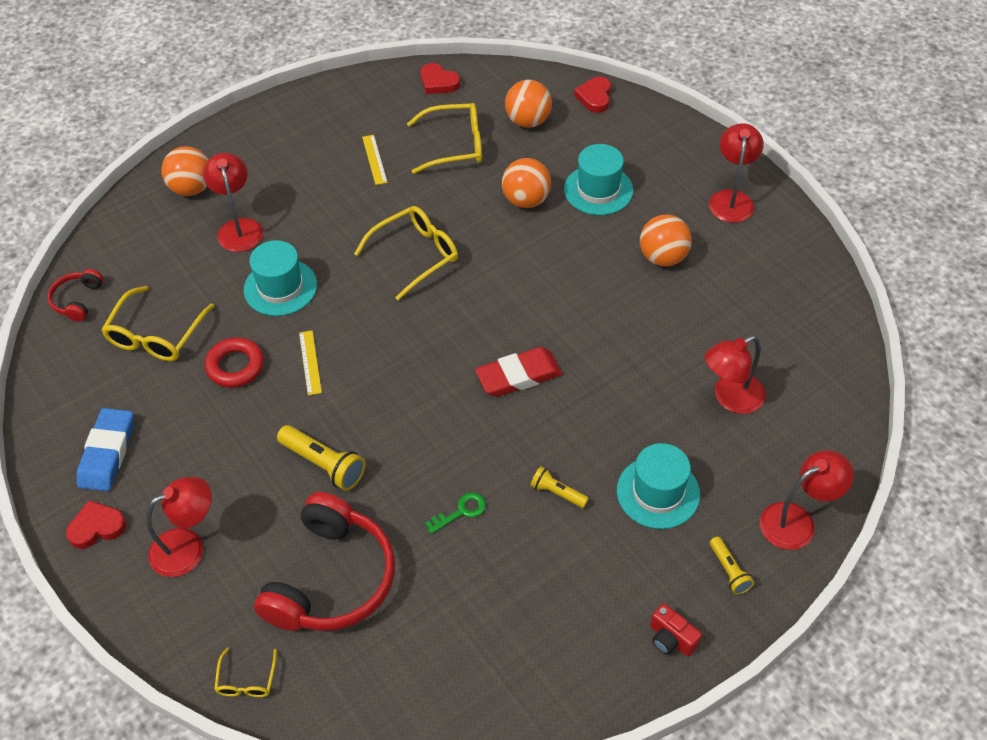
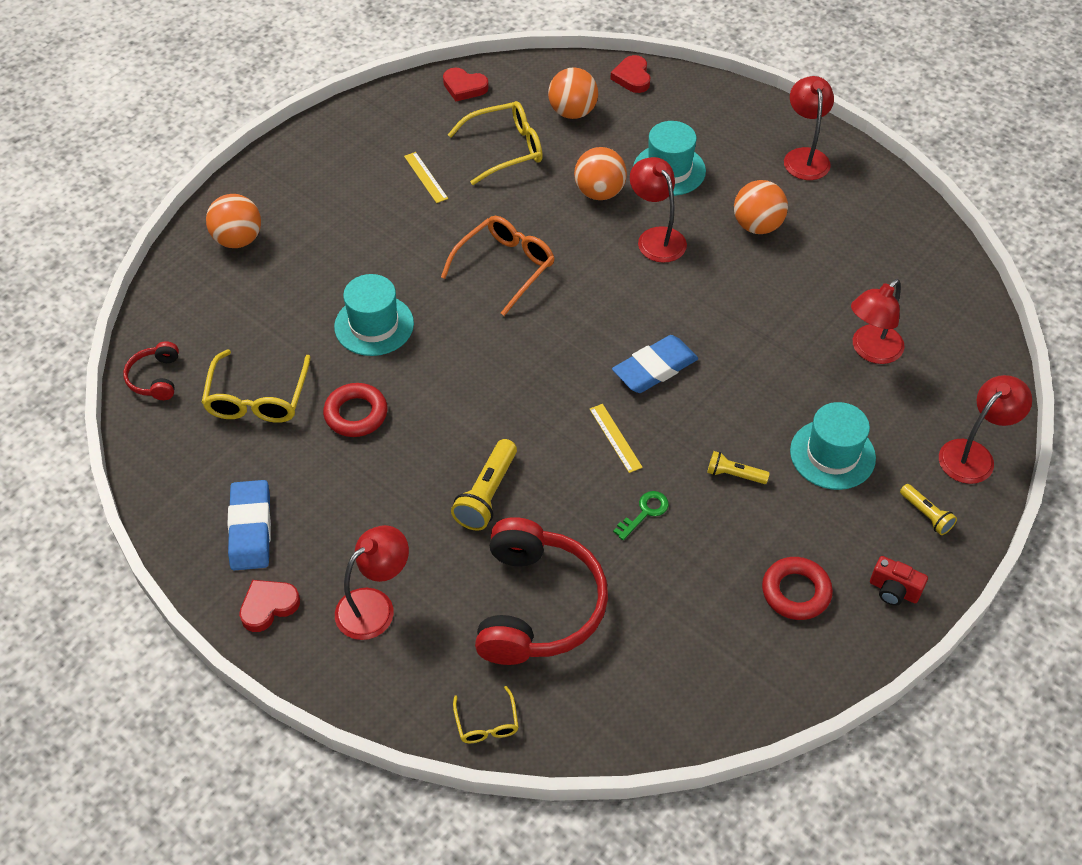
camera: 15 degrees left, 0 degrees up
(239, 227) = (305, 272): red lamp -> red lamp (656, 237)
(310, 362) = (434, 395): yellow ruler -> yellow ruler (615, 438)
(324, 464) = (487, 494): yellow flashlight -> yellow flashlight turned 90 degrees clockwise
(415, 255) = (504, 268): yellow glasses -> orange glasses
(518, 376) = (655, 368): red eraser -> blue eraser
(576, 619) = (796, 592): none -> red ring

